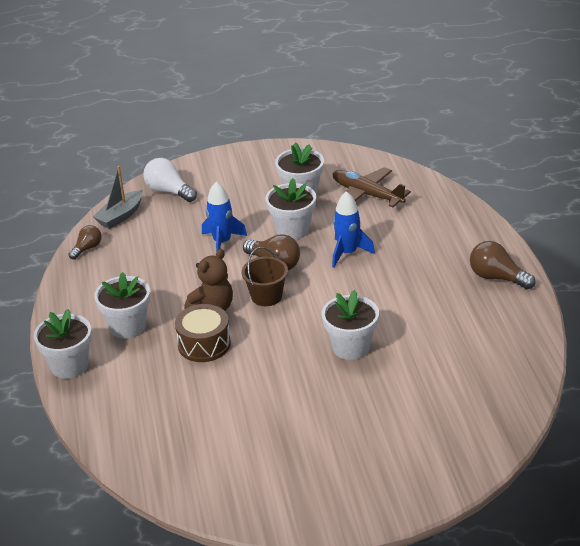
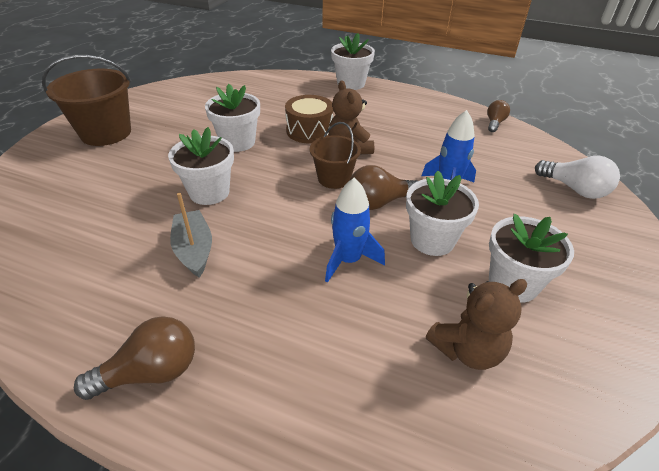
camera: 120 degrees right, 5 degrees up
(87, 248) = (494, 123): brown light bulb -> brown light bulb turned 135 degrees counterclockwise
(120, 216) = (539, 150): grey boat -> grey boat (194, 250)
(127, 326) = (369, 111): white flower pot -> white flower pot (238, 142)
(169, 191) = (574, 189): white light bulb -> white light bulb turned 60 degrees clockwise
(342, 474) = (106, 133): none -> brown bucket
(367, 194) = (467, 350): brown plane -> brown teddy bear

